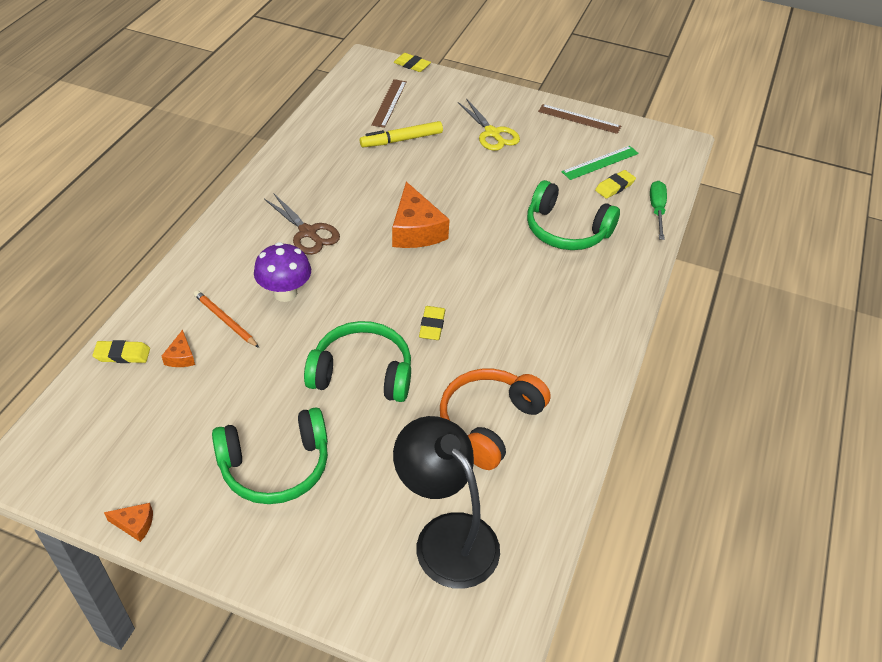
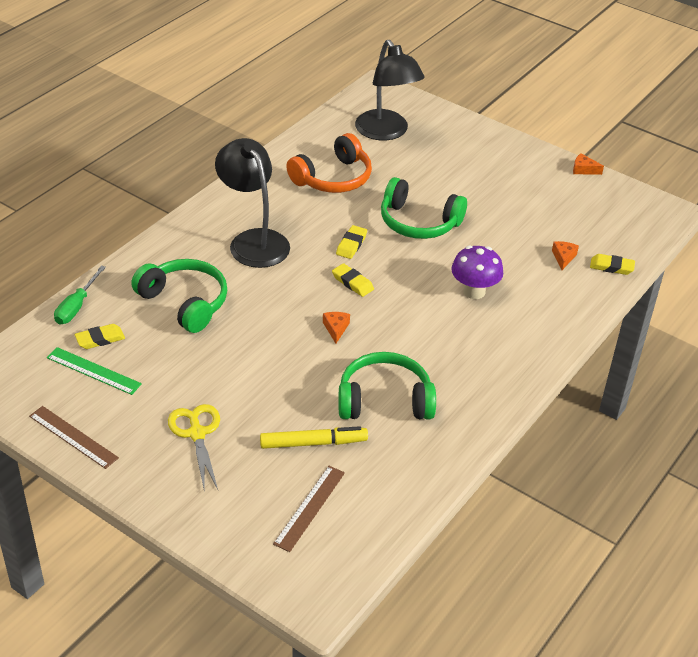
camera: 165 degrees left, 5 degrees down
(225, 320) = (528, 278): orange pencil -> none
(275, 466) = (491, 181): green headphones -> green headphones (384, 400)
(308, 233) = (445, 344): brown scissors -> none
(412, 65) = (252, 579): yellow eraser -> yellow eraser (352, 283)
(416, 230) = (336, 328): orange cheese -> orange cheese, size x0.46
(539, 309) = (253, 241): none -> black lamp
(600, 162) = (93, 371): green ruler -> green ruler turned 45 degrees clockwise

